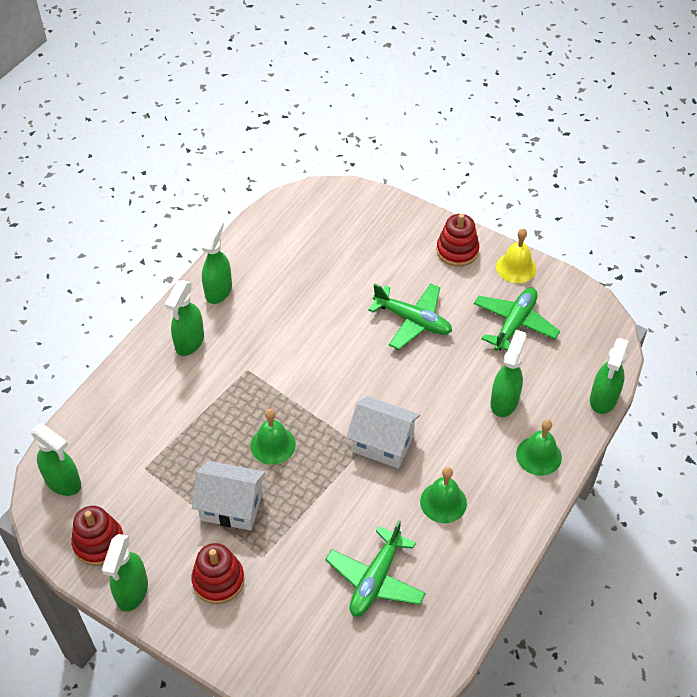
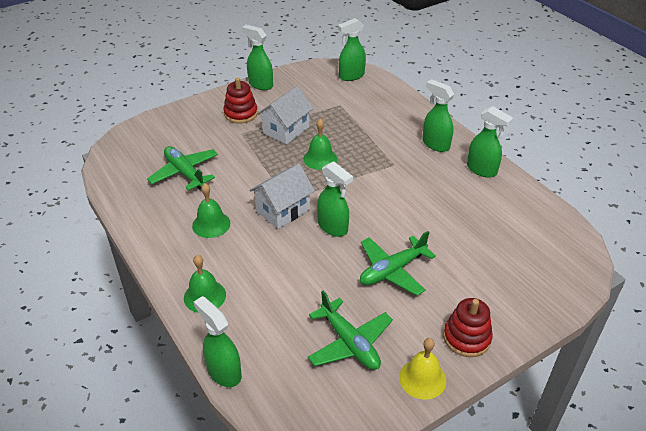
camera: 115 degrees right, 10 degrees down
(99, 543) = (300, 80): red stacking toy -> none
(504, 401) = (271, 297): green spray bottle -> green spray bottle (333, 227)

